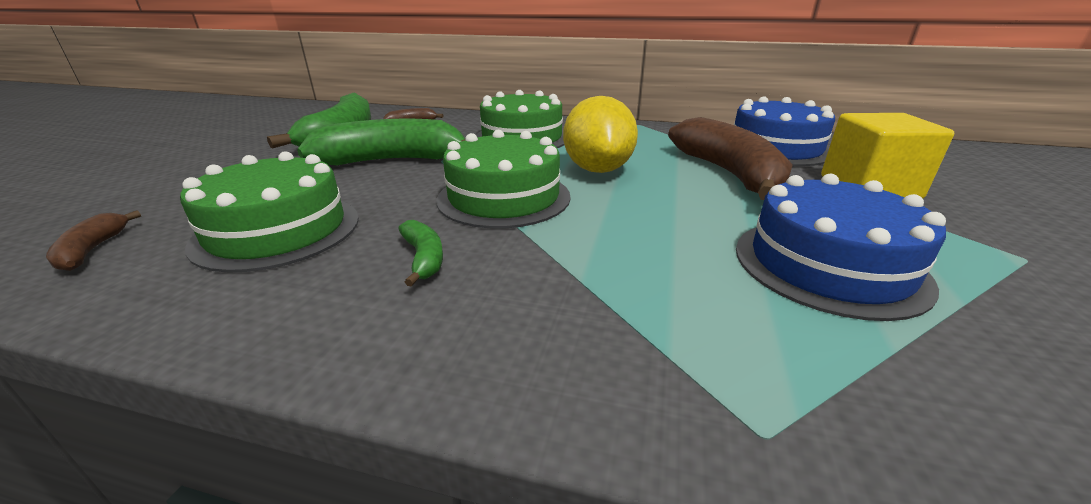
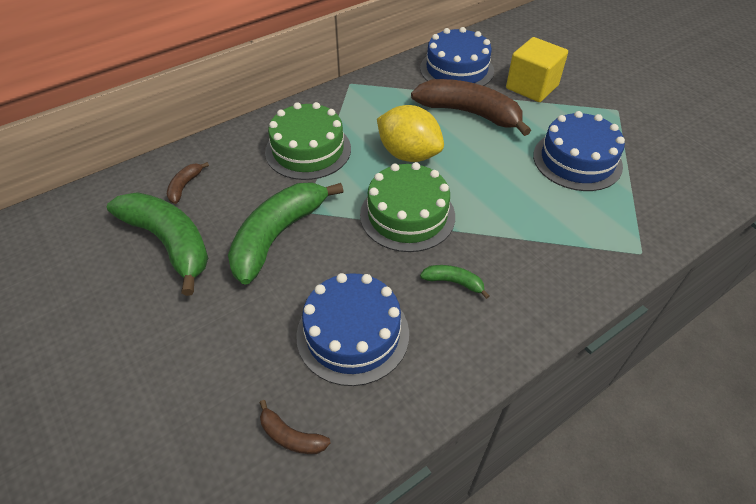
camera: 50 degrees left, 20 degrees up
(278, 230) = (353, 334): green cake -> blue cake

